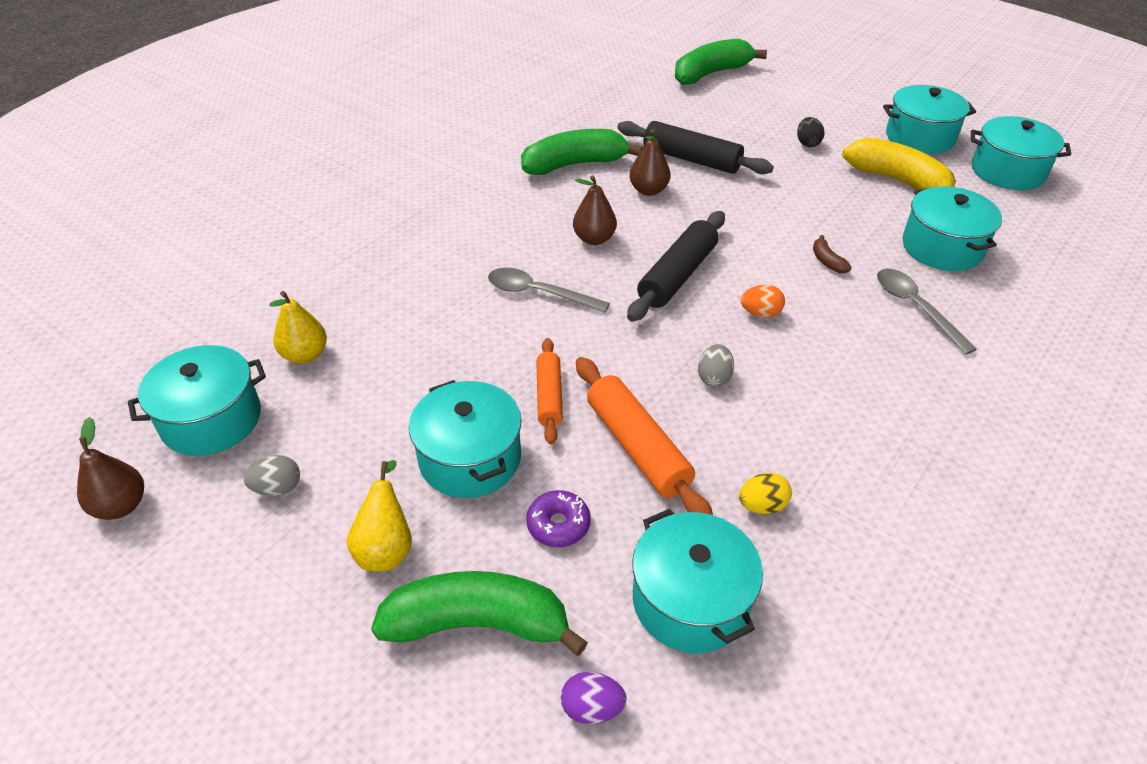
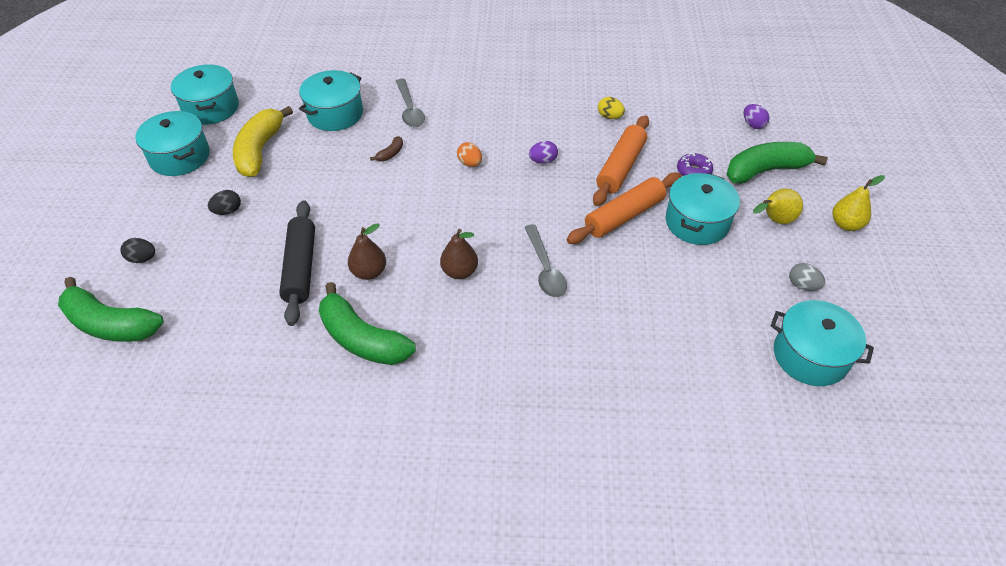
camera: 125 degrees left, 5 degrees up
(121, 506) = (893, 344): brown pear -> none
(305, 355) = (720, 351): yellow pear -> yellow pear (846, 224)
(477, 623) = (765, 170): green banana -> green banana turned 105 degrees clockwise
(549, 396) = (624, 215): orange rolling pin -> orange rolling pin, size x1.60
(677, 275) = (464, 212): black rolling pin -> none
(690, 600) = (680, 119): turquoise pot -> none
(714, 377) = (543, 161): grey egg -> purple egg
(776, 96) = (142, 259): none -> black egg
(915, 308) = (409, 109): grey spoon -> grey spoon turned 45 degrees counterclockwise

